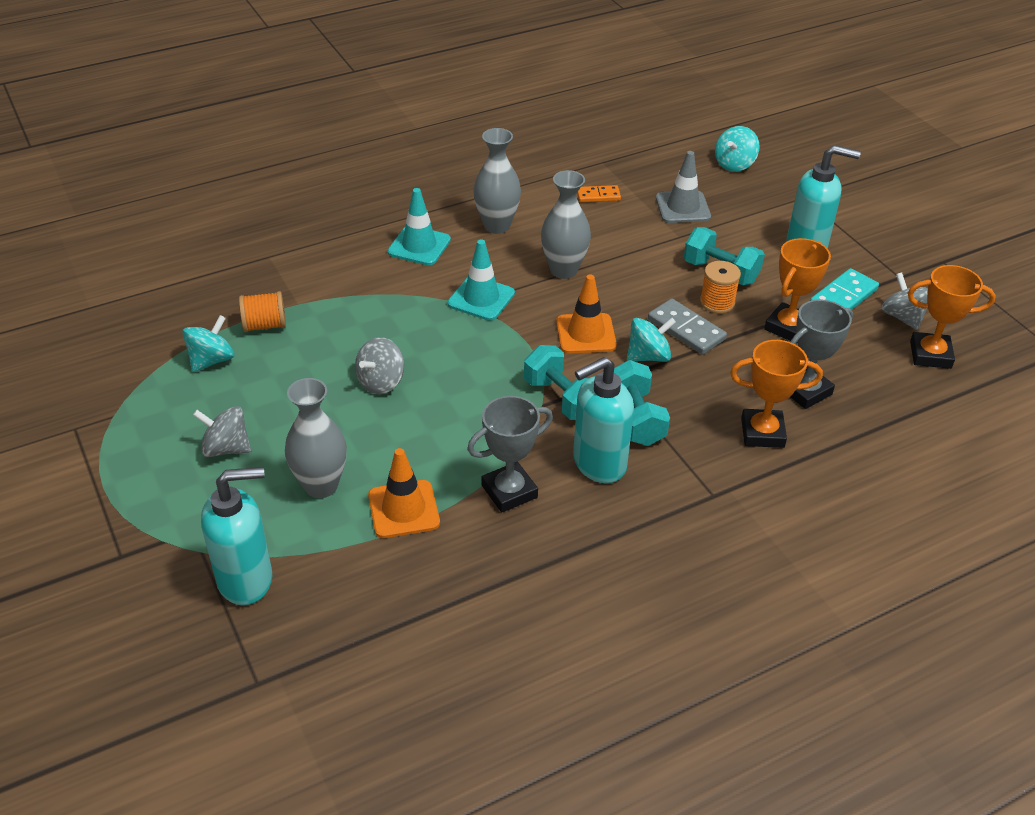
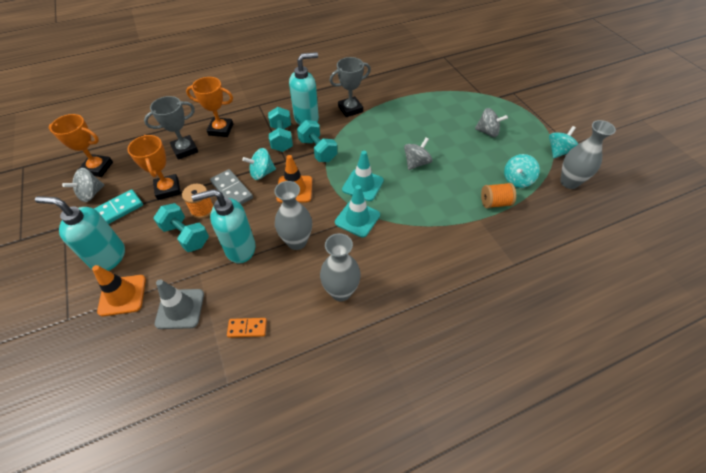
camera: 175 degrees left, 10 degrees up
(246, 580) = (458, 83): turquoise soap dispenser -> turquoise soap dispenser (240, 249)
(321, 486) = (436, 114): grey vase -> grey vase (569, 182)
(403, 509) = (397, 104): orange traffic cone -> orange traffic cone (122, 295)
(419, 246) = (402, 270): turquoise traffic cone -> turquoise traffic cone (363, 185)
(734, 164) = (99, 374): turquoise spinning top -> turquoise spinning top (558, 151)
(788, 327) = (168, 189): orange trophy -> orange trophy turned 60 degrees counterclockwise
(902, 317) = (91, 194): grey spinning top -> grey spinning top turned 60 degrees clockwise

